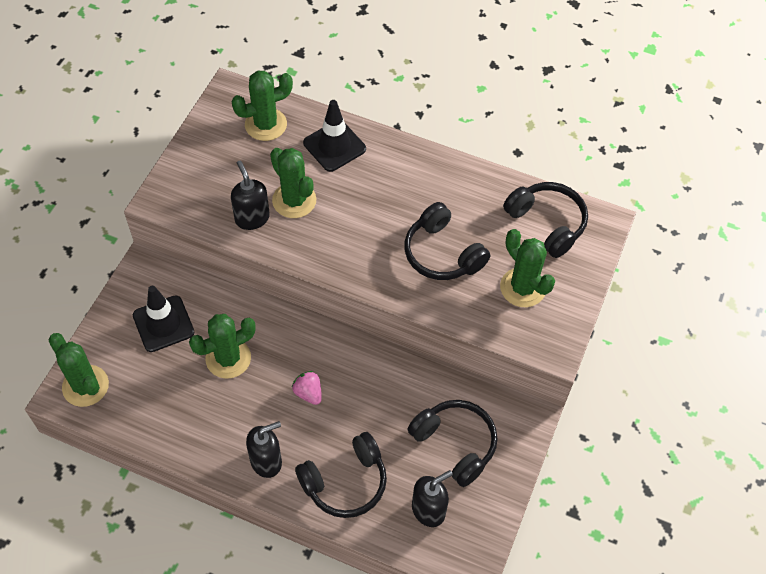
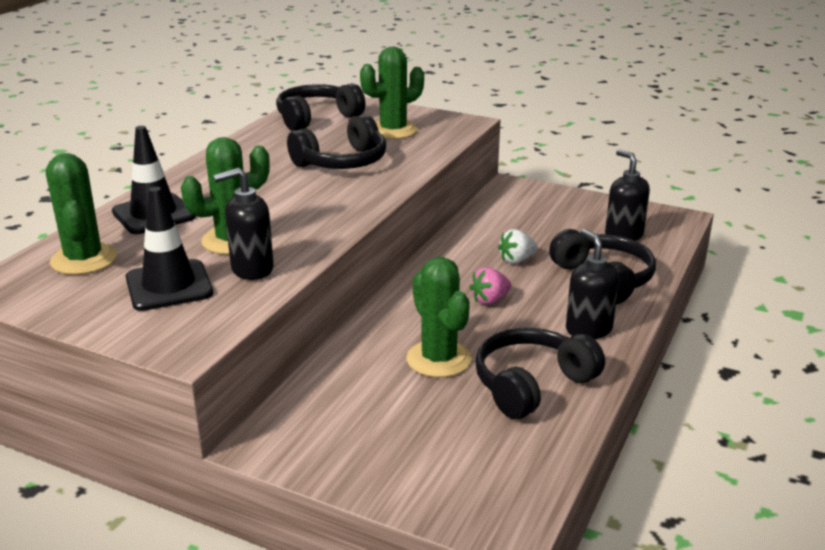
camera: 85 degrees left, 30 degrees down
(85, 386) = (487, 499): green cactus -> none
(163, 324) = (375, 419): black traffic cone -> black traffic cone (169, 286)
(375, 415) = (516, 260): none -> white strawberry
(455, 444) = (545, 220): black headphones -> black headphones (532, 384)

